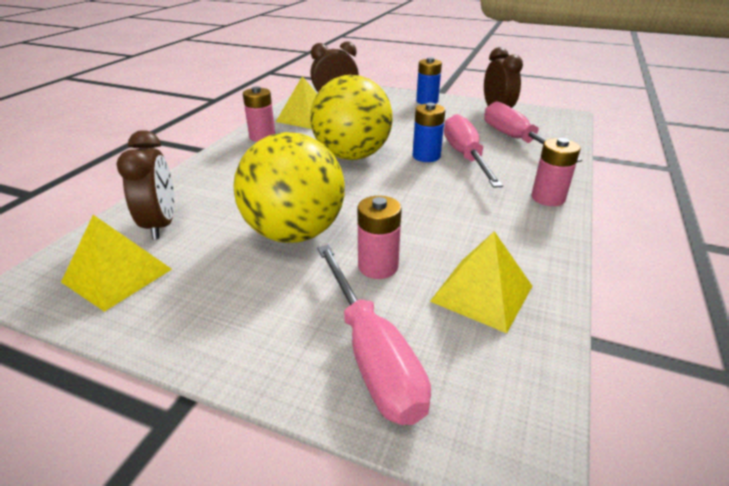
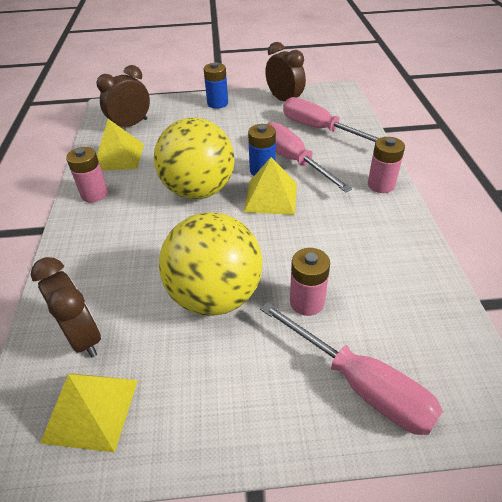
camera: 25 degrees left, 10 degrees up
(481, 293) = (395, 295): yellow pyramid -> yellow pyramid (271, 197)

